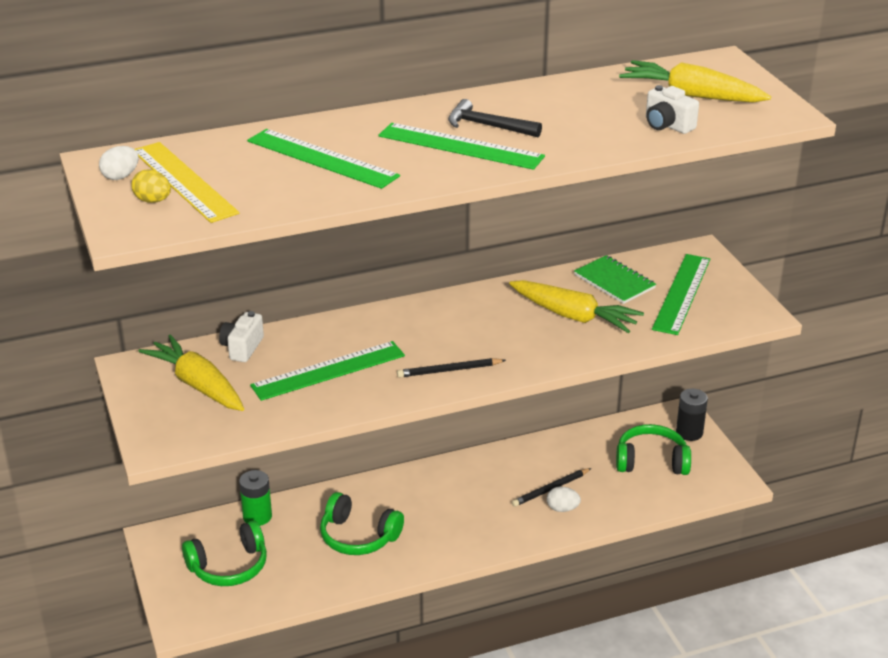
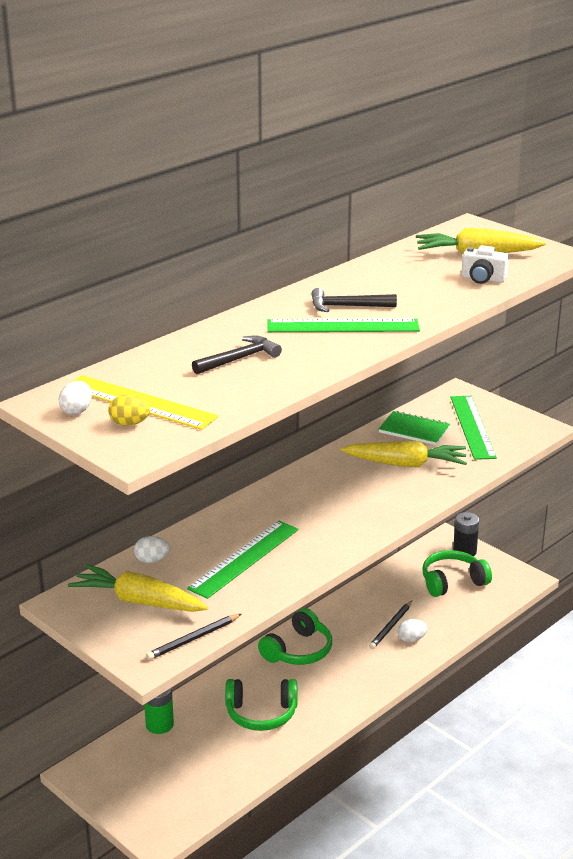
camera: 25 degrees left, 5 degrees down
(229, 566) = (166, 775): green headphones -> green headphones (298, 650)
(242, 348) = (152, 560): white camera -> white egg
(322, 158) = (239, 359): green ruler -> black hammer
(449, 370) = (345, 531): black pencil -> black pencil (193, 639)

